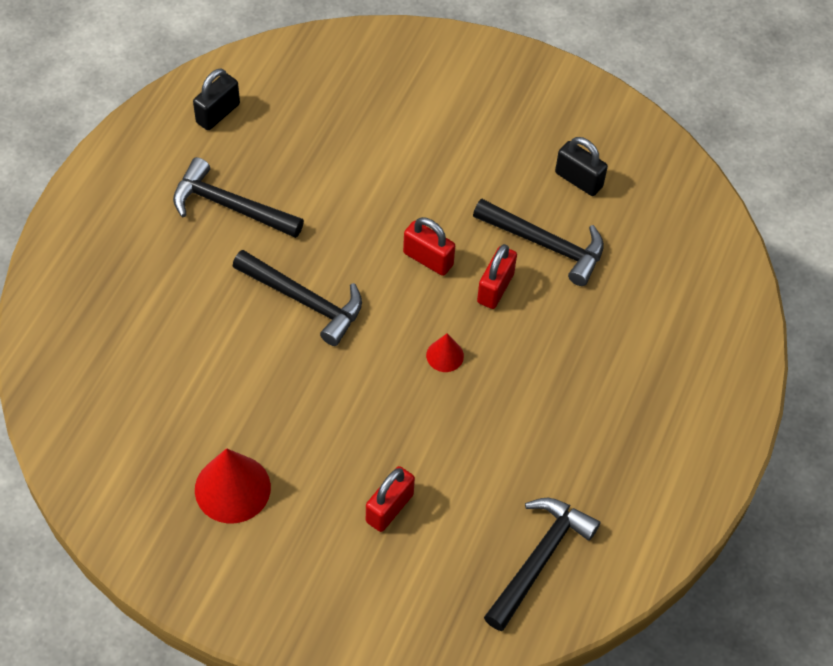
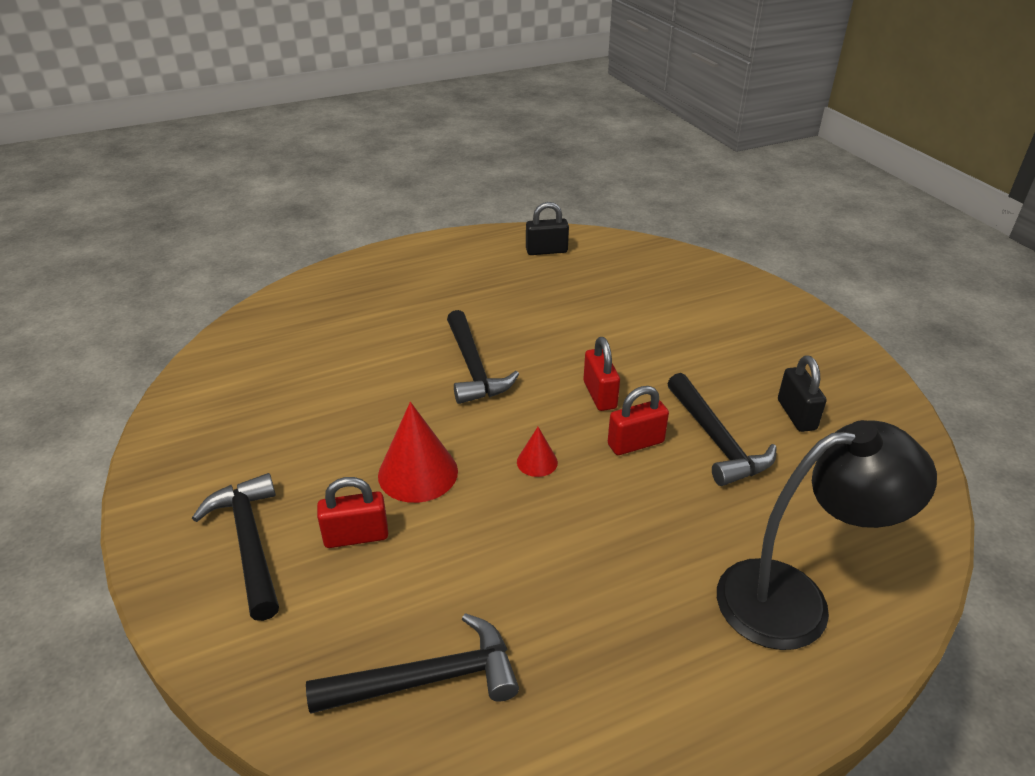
camera: 45 degrees right, 20 degrees down
(230, 206) = (492, 295): black hammer -> black hammer (249, 543)
(232, 488) = (270, 443): red cone -> red cone (418, 473)
(689, 343) = (794, 599): none -> black lamp

